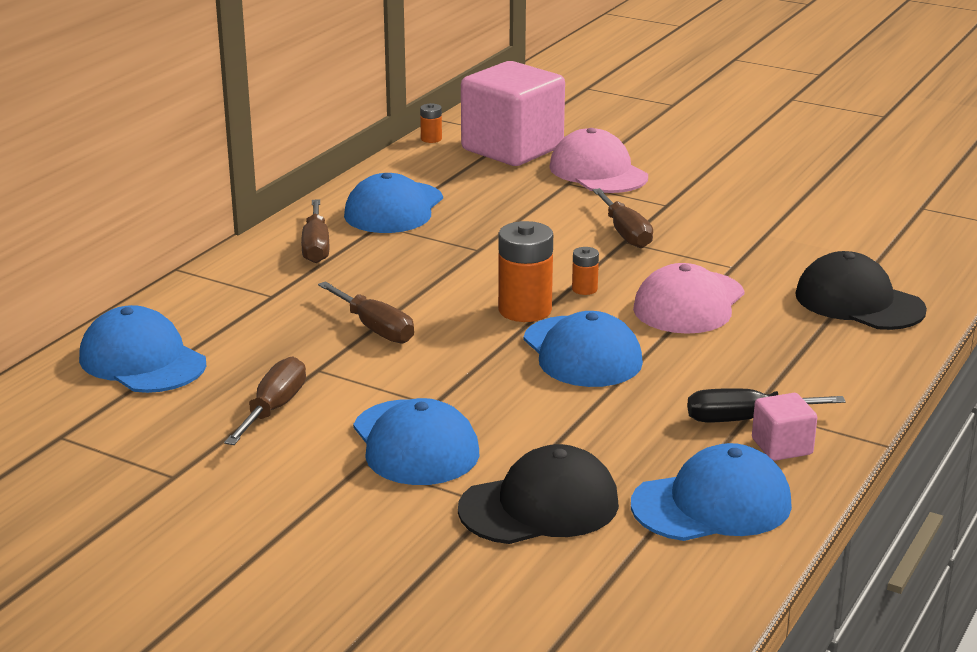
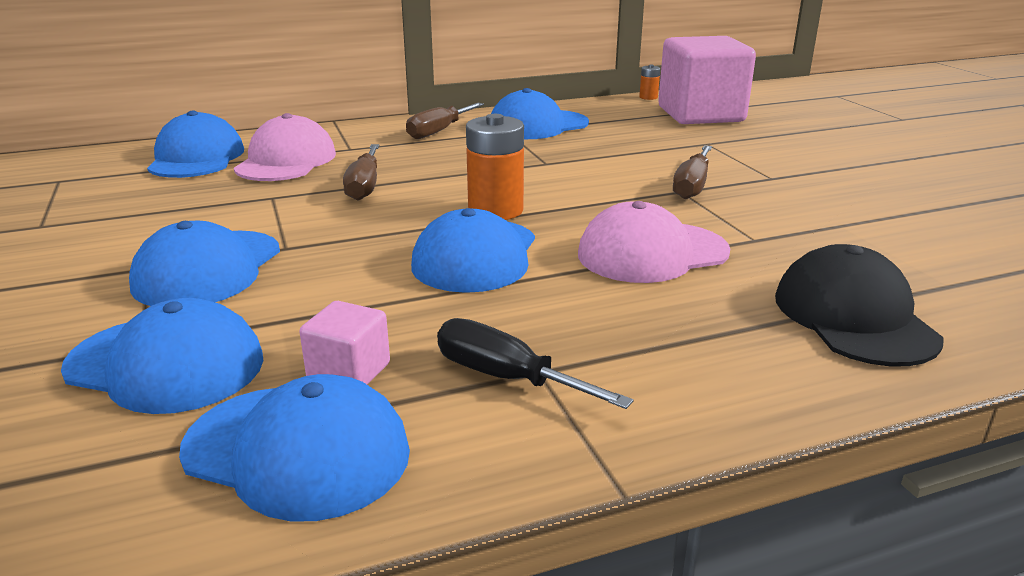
camera: 40 degrees right, 0 degrees up
(274, 408) = (189, 209): brown screwdriver -> none
(539, 506) = (166, 364): black cap -> blue cap
(584, 289) = (575, 212): orange battery -> none
(598, 172) = (747, 143): pink cap -> pink cap (286, 161)
(782, 447) = (491, 427): pink cube -> pink cube (349, 372)

